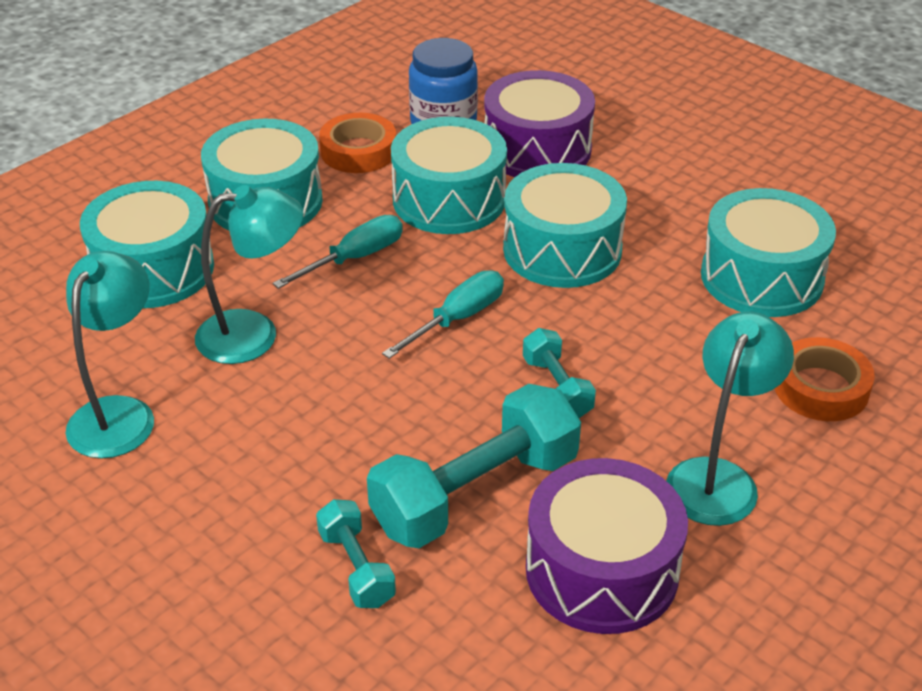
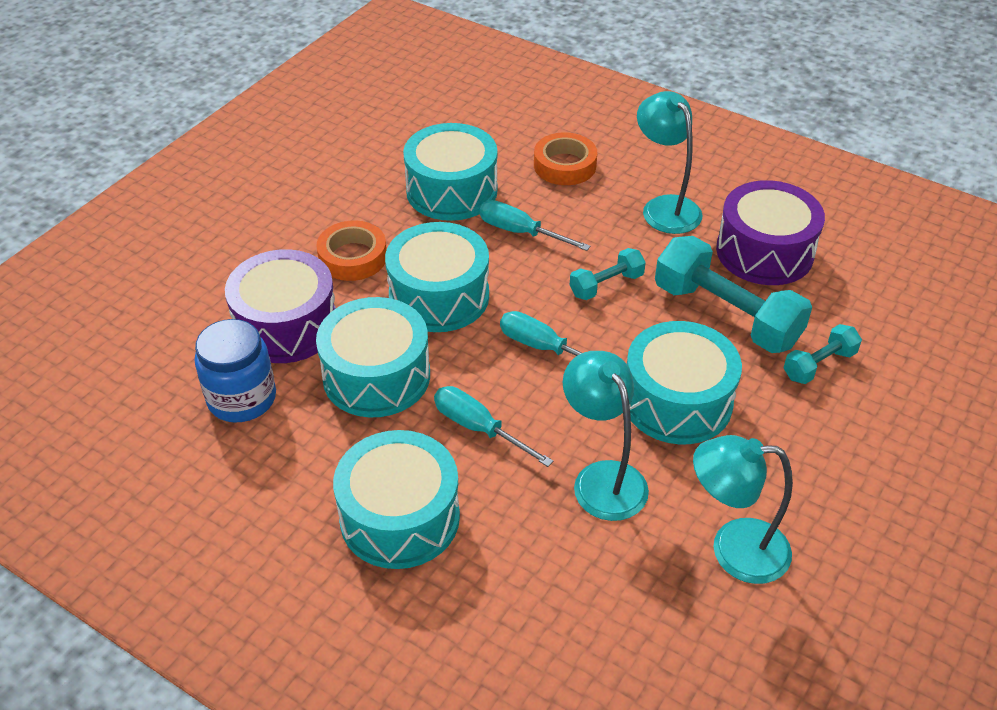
camera: 100 degrees left, 5 degrees up
(153, 269) = (530, 585): turquoise drum -> turquoise drum (677, 401)
(358, 151) = (299, 458): orange tape -> orange tape (352, 257)
(671, 326) = (520, 232): none -> turquoise screwdriver
(718, 477) = (665, 207): turquoise lamp -> turquoise lamp turned 45 degrees clockwise

